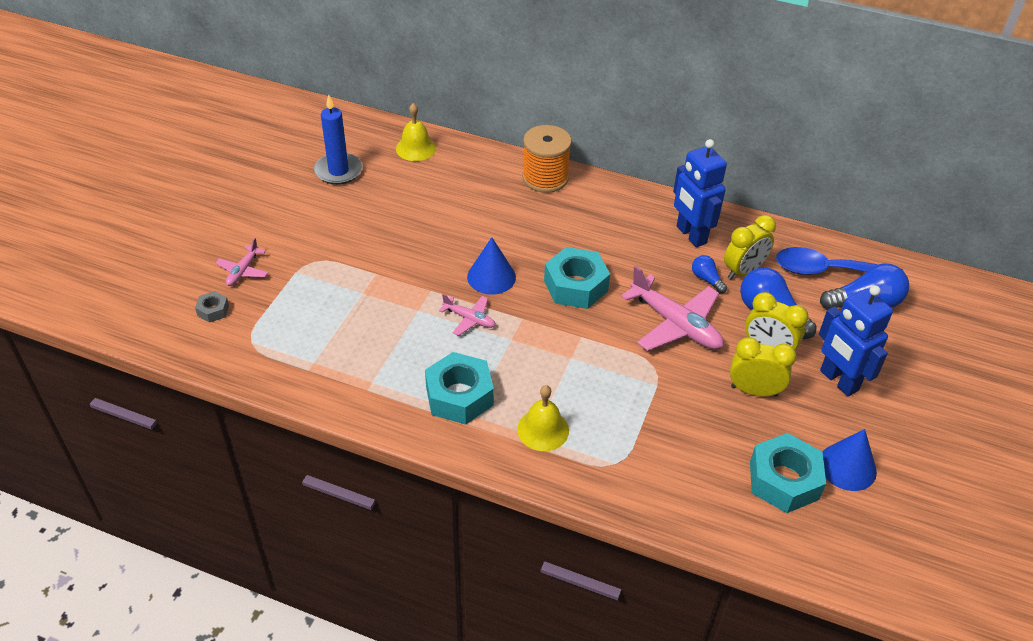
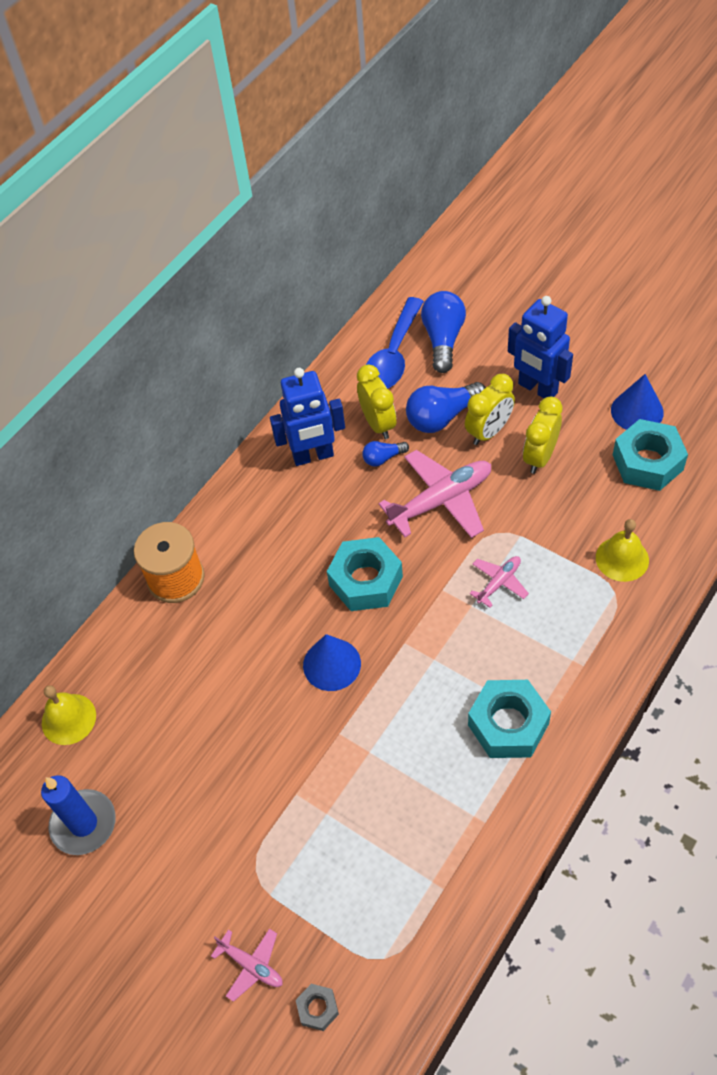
camera: 70 degrees left, 10 degrees up
(469, 319) = (395, 697): pink plane -> pink plane (499, 583)
(543, 429) = (565, 650): yellow bell -> yellow bell (622, 558)
(838, 381) = (537, 389): blue robot -> blue robot turned 60 degrees clockwise

